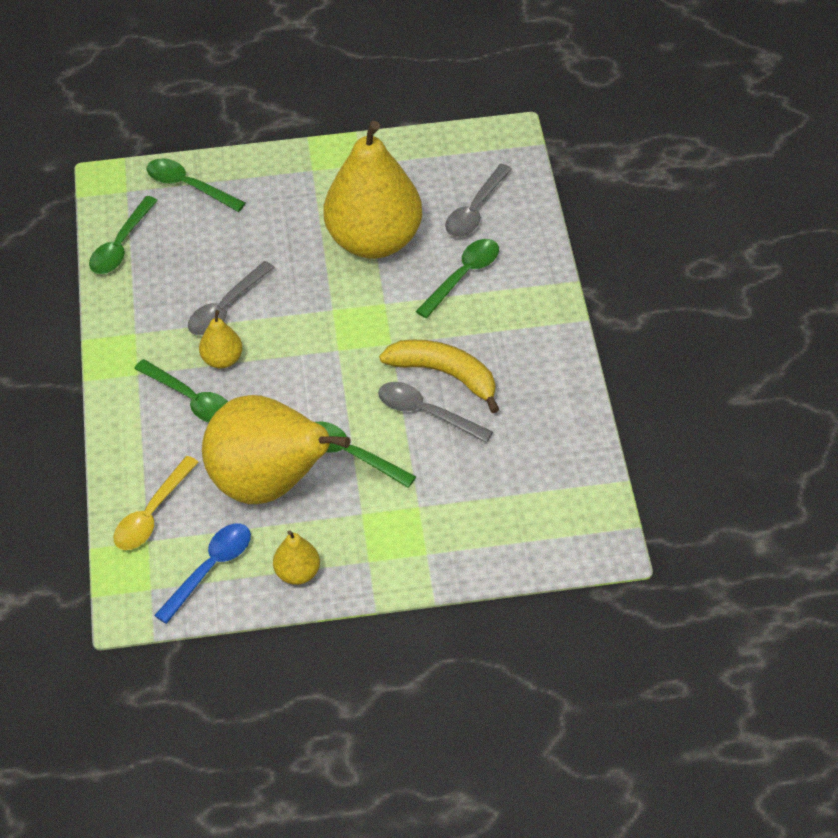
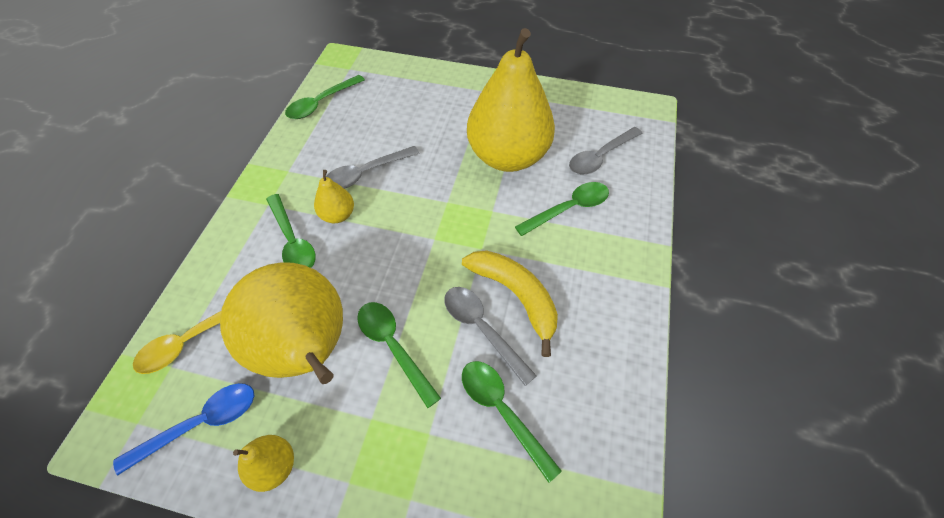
camera: 20 degrees right, 5 degrees up
(188, 186) = (392, 77): green spoon -> green spoon (502, 411)

